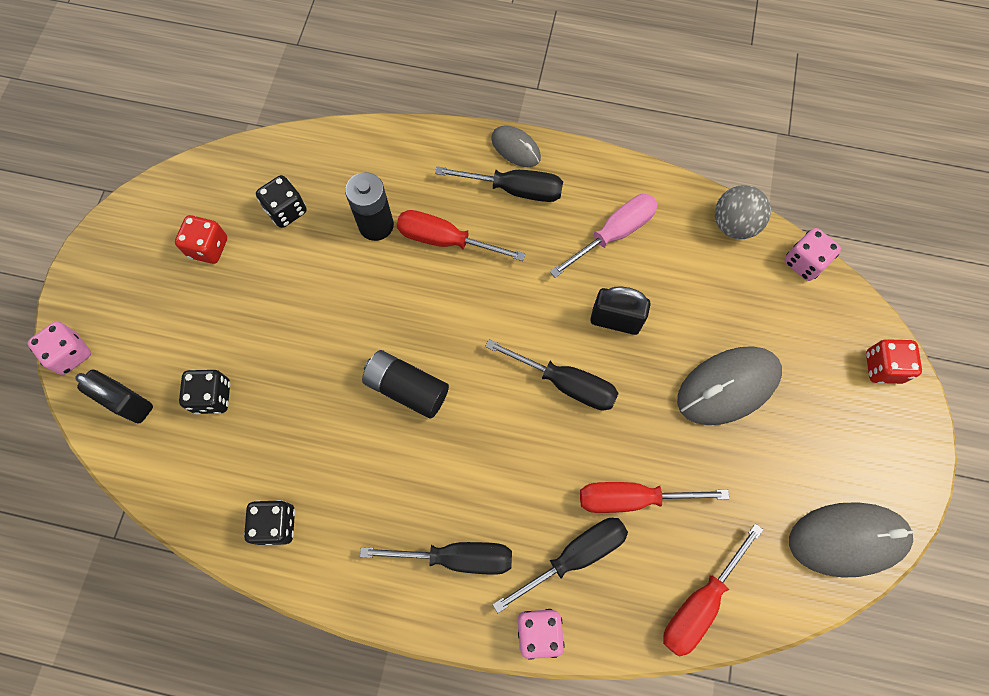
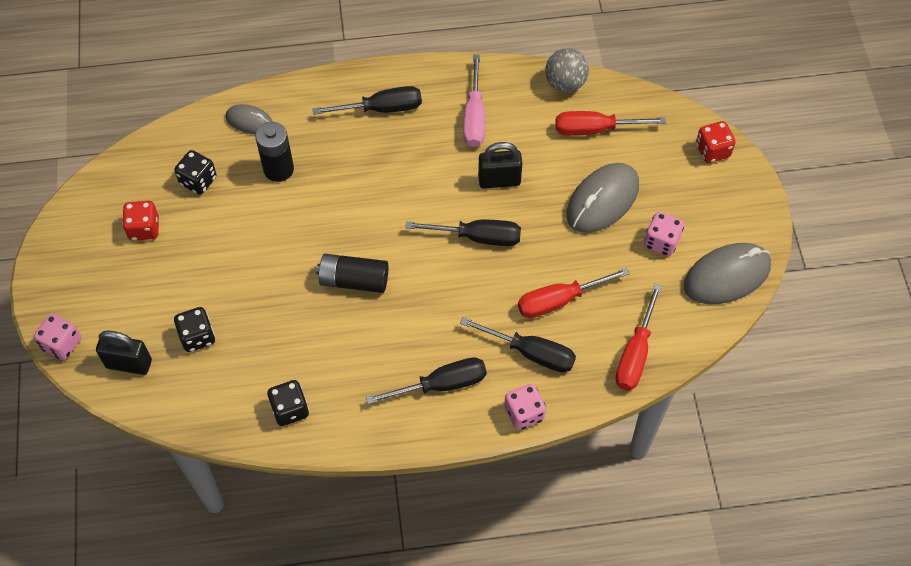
camera: 20 degrees left, 10 degrees down
(444, 240) = (340, 163): red screwdriver -> red screwdriver (594, 129)
(515, 148) = (370, 77): grey mouse -> grey mouse (249, 121)
(575, 555) = (531, 353): black screwdriver -> black screwdriver turned 75 degrees clockwise
(614, 233) = (474, 117): pink screwdriver -> pink screwdriver turned 150 degrees clockwise
(804, 262) = (628, 94): pink dice -> pink dice (661, 242)

